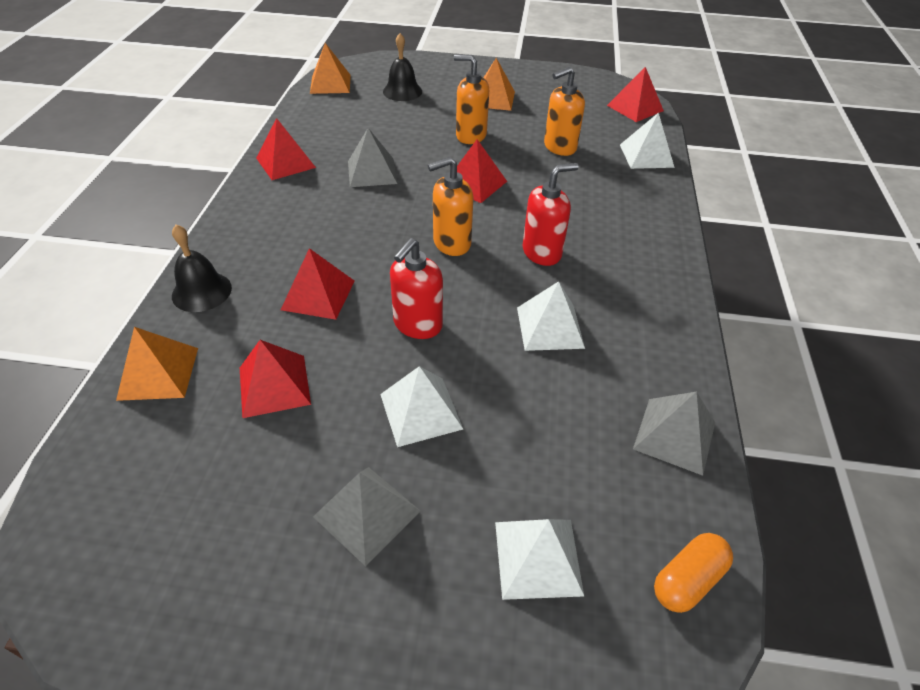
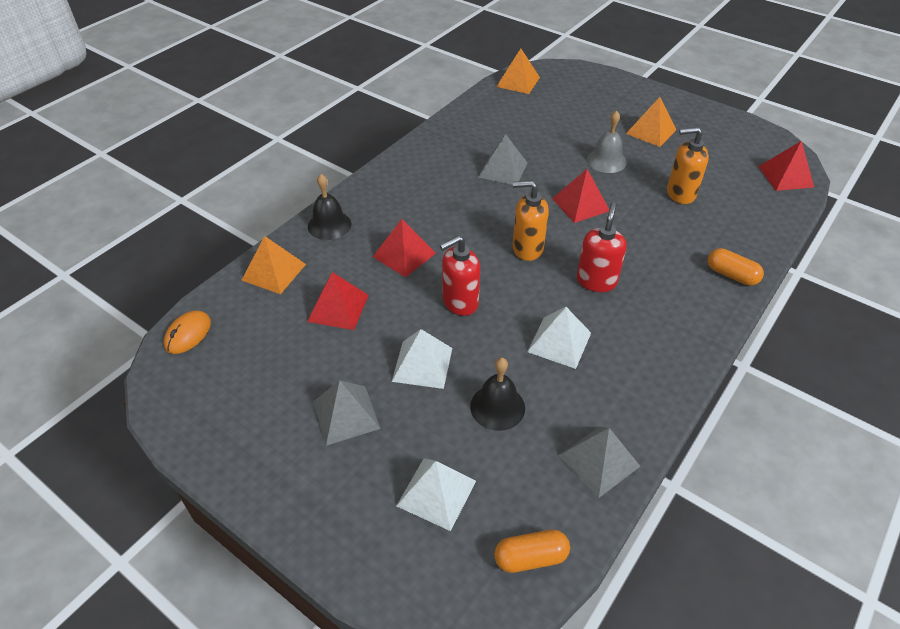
camera: 30 degrees right, 0 degrees up
(73, 504) = (188, 334): none -> orange mouse
(286, 162) = (442, 142): red pyramid -> none
(402, 91) = (574, 104): black bell -> black bell (497, 407)
(470, 136) = (606, 161): orange soap dispenser -> grey bell
(542, 252) = (596, 281): red soap dispenser -> red soap dispenser turned 75 degrees counterclockwise
(646, 156) = (760, 226): white pyramid -> none
(656, 206) = (731, 275): none -> orange capsule

